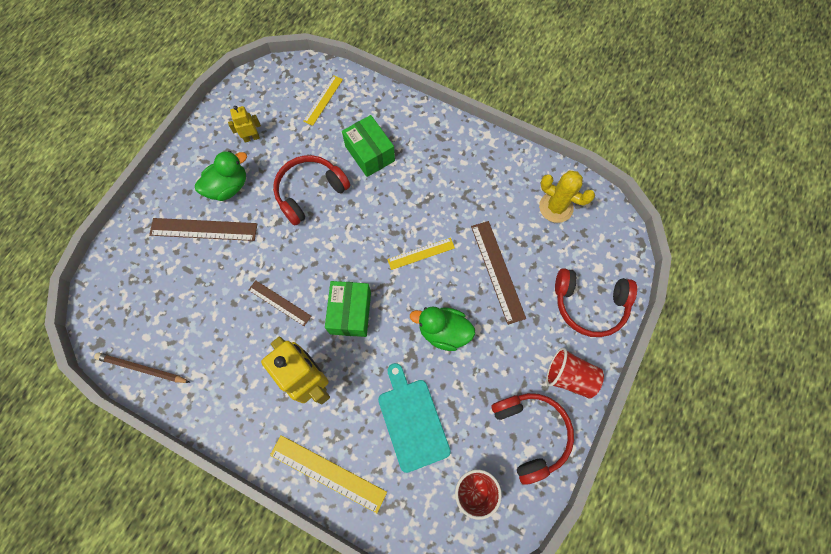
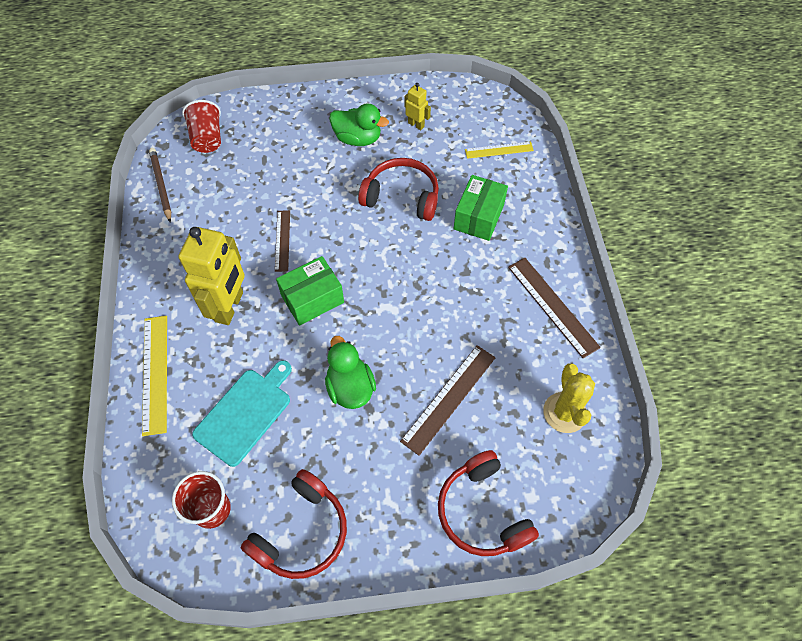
camera: 55 degrees right, 10 degrees down
(203, 229) = (307, 147): brown ruler -> brown ruler (552, 306)
(421, 253) = (413, 320): yellow ruler -> none
(569, 376) = (387, 537): red cup -> red cup (207, 139)

